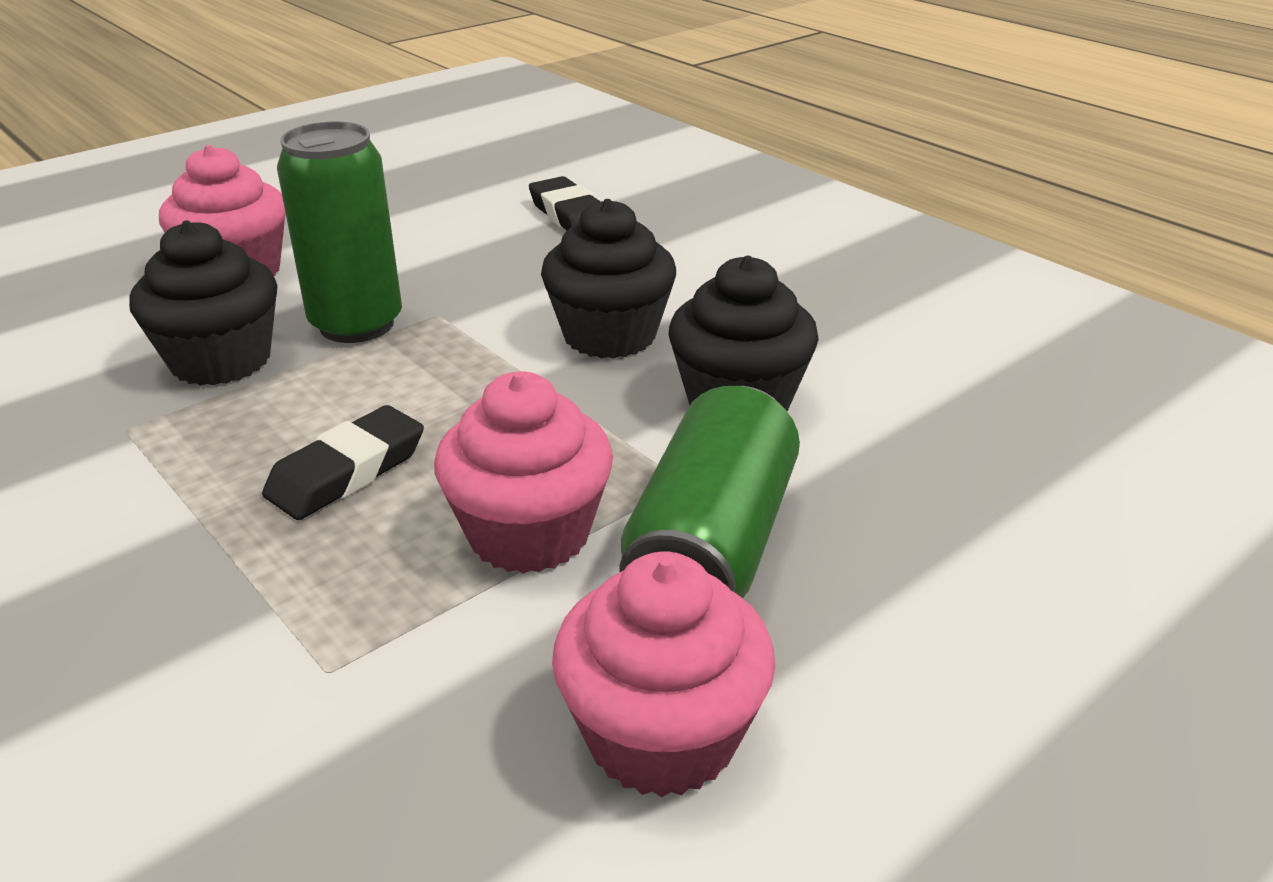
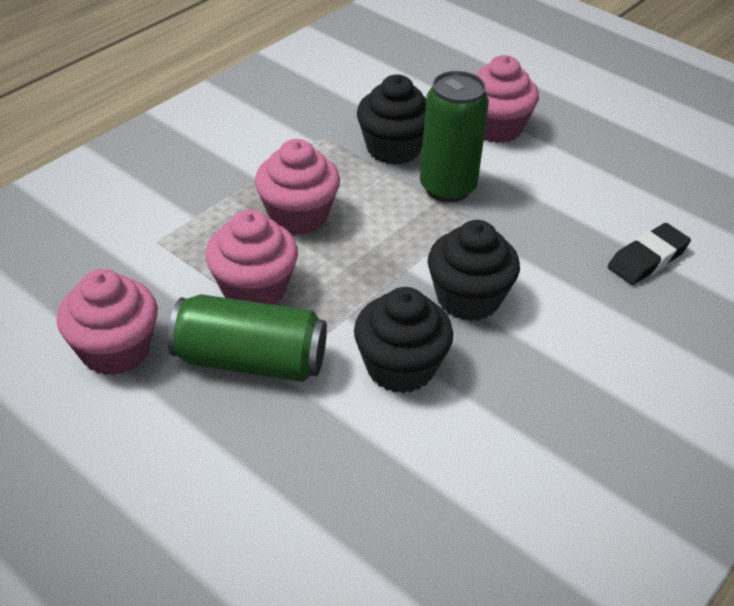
camera: 80 degrees right, 10 degrees up
(347, 471) = (298, 215): black eraser -> pink cupcake

